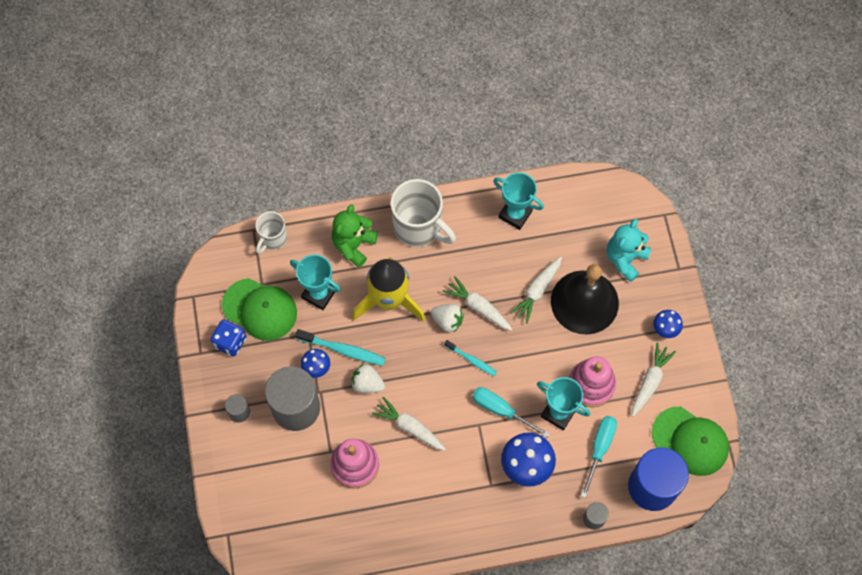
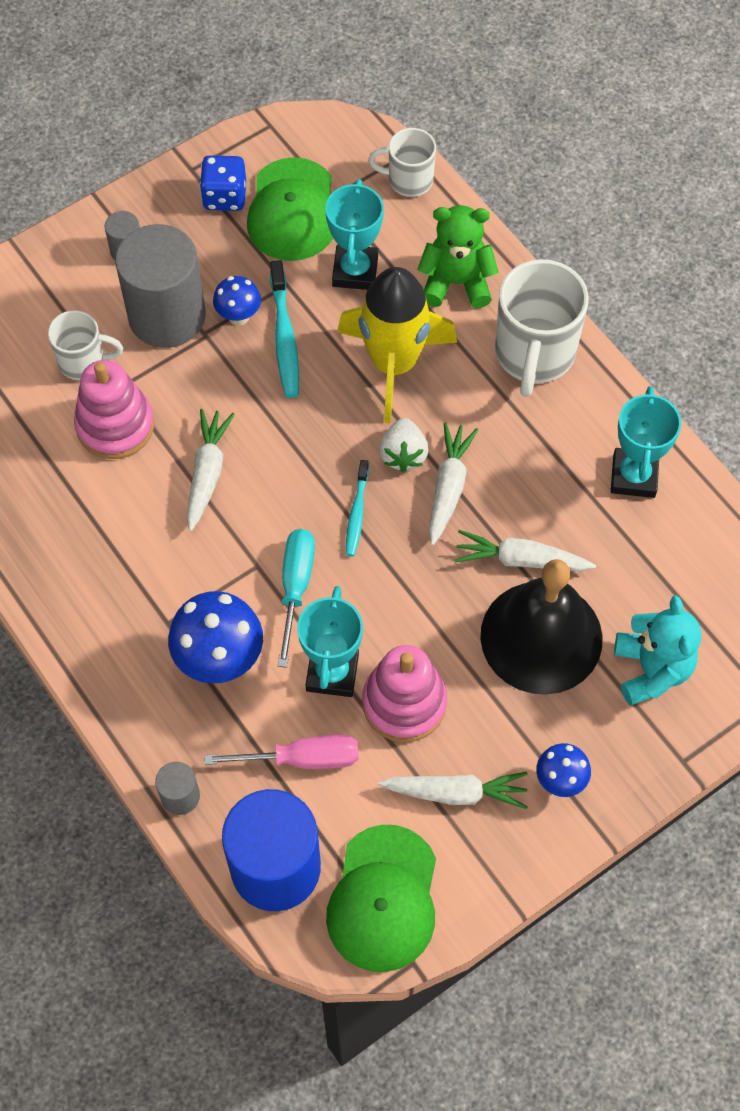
camera: 65 degrees right, 5 degrees down
(303, 466) = (84, 361): none -> white mug
(367, 383) = (248, 390): white strawberry -> none
(599, 448) = (302, 759): turquoise screwdriver -> pink screwdriver
(625, 259) = (651, 669): turquoise teddy bear -> turquoise teddy bear turned 75 degrees clockwise

